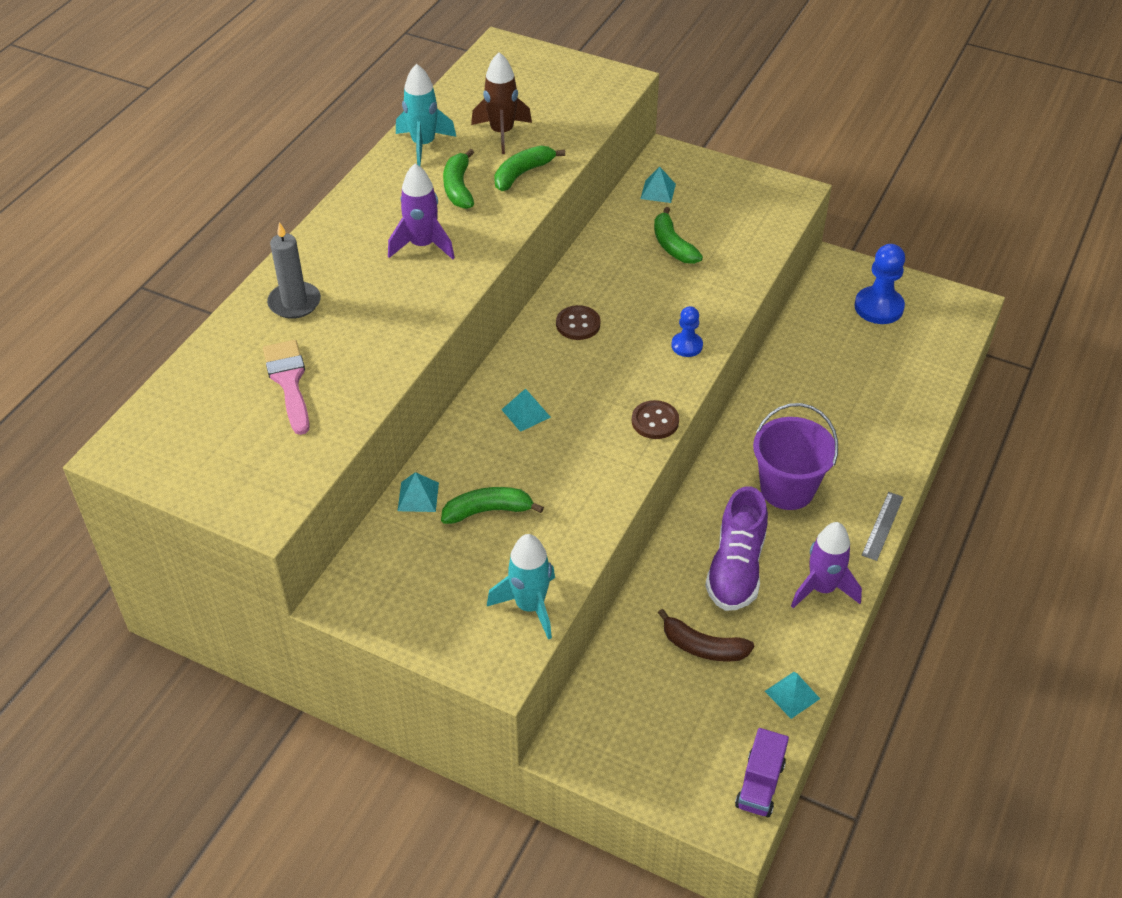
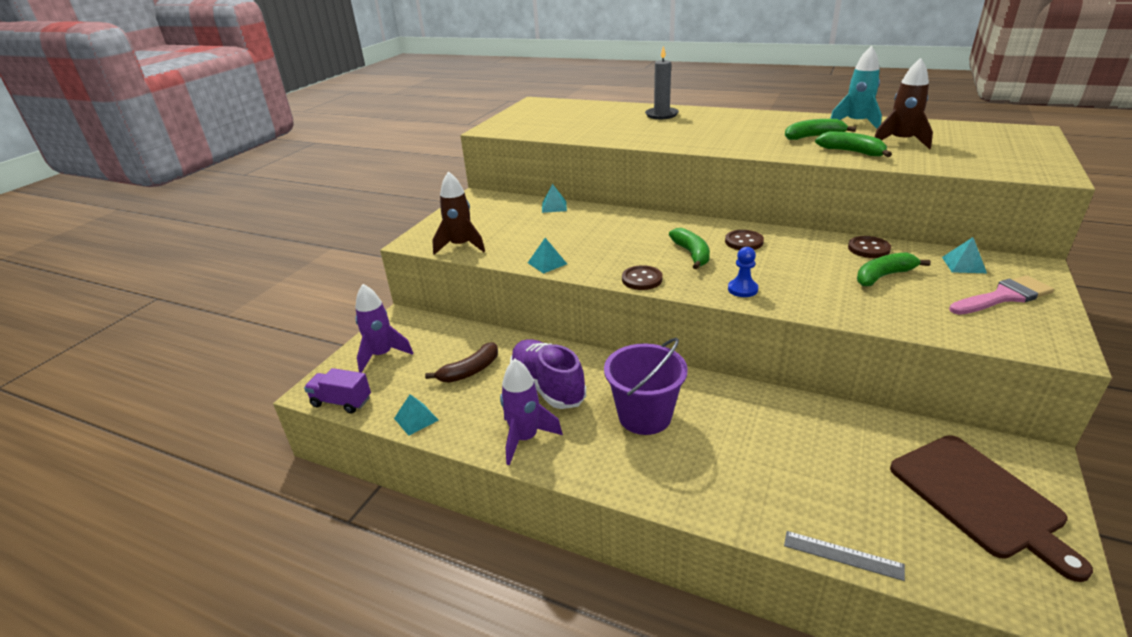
camera: 90 degrees right, 15 degrees down
(289, 381) = (592, 121): pink brush -> pink brush (1003, 297)
(422, 245) = (737, 134): purple rocket -> purple rocket (382, 355)
(488, 511) = (542, 227): green banana -> green banana (692, 254)
(526, 413) = (636, 231): turquoise pyramid -> turquoise pyramid (547, 263)
(530, 606) = (461, 246): turquoise rocket -> brown rocket
(613, 238) = (868, 249): none -> brown button
(703, 647) = (470, 371): brown banana -> brown banana turned 150 degrees counterclockwise
(736, 568) = (547, 386): purple shoe -> purple shoe turned 45 degrees clockwise
(878, 307) = (979, 498): blue pawn -> brown cutting board
(882, 526) = (607, 485): grey ruler -> grey ruler (842, 555)

